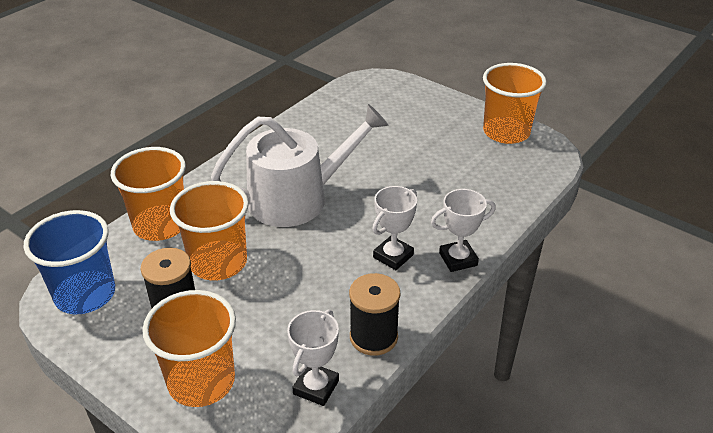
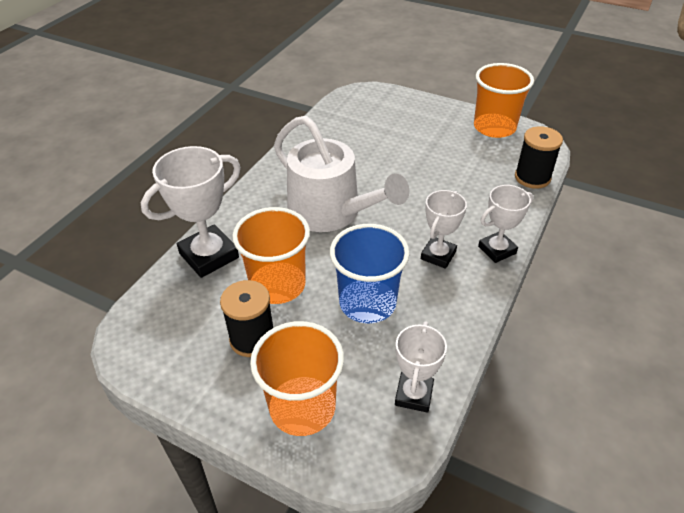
camera: 10 degrees left, 5 degrees up
(85, 294) = (157, 337): blue cup -> blue cup (367, 303)
(160, 225) = (209, 256): orange cup -> white trophy
(297, 198) = (331, 212): white watering can -> white watering can turned 75 degrees clockwise
(373, 337) = (449, 336): black spool -> black spool (532, 177)

